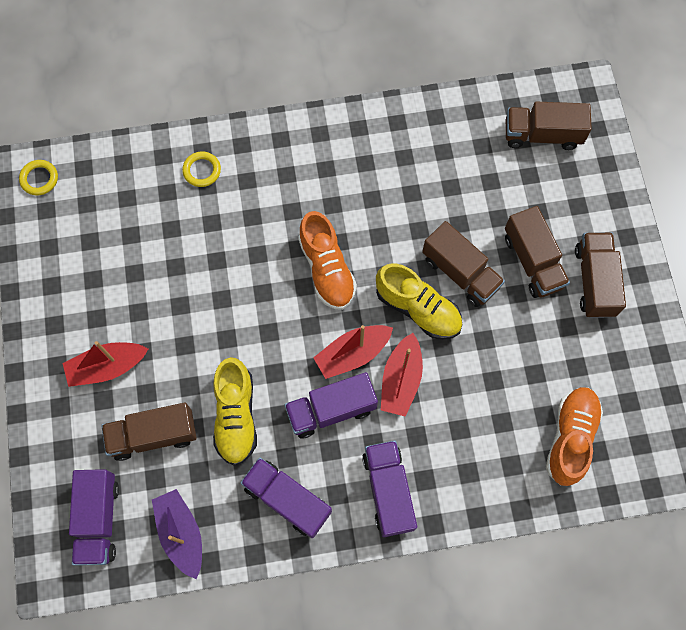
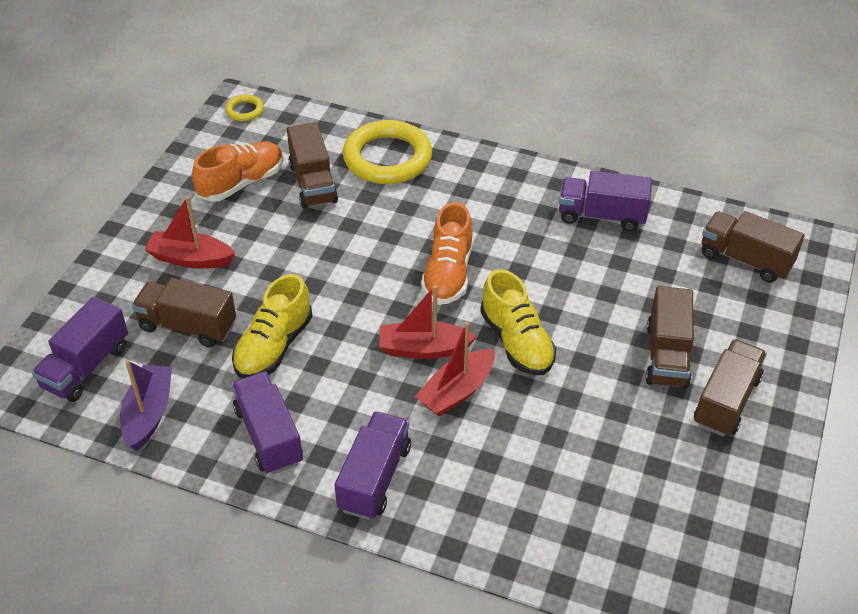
camera: 30 degrees right, 25 degrees down
(202, 170) = (387, 158): yellow ring -> yellow ring, size x2.22
(331, 410) = (368, 383): purple truck -> purple truck (601, 216)
(460, 272) = (582, 332): brown truck -> brown truck (313, 183)
(570, 438) = (607, 527): orange shoe -> orange shoe (241, 183)

